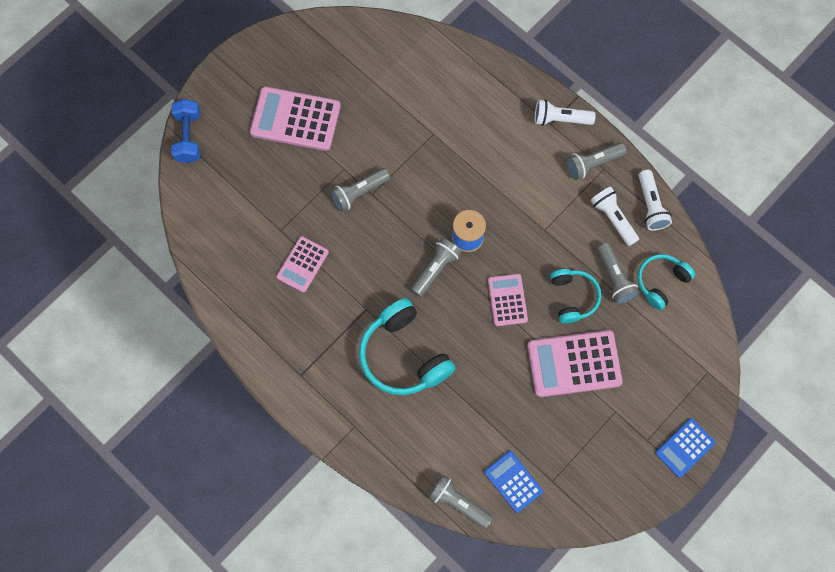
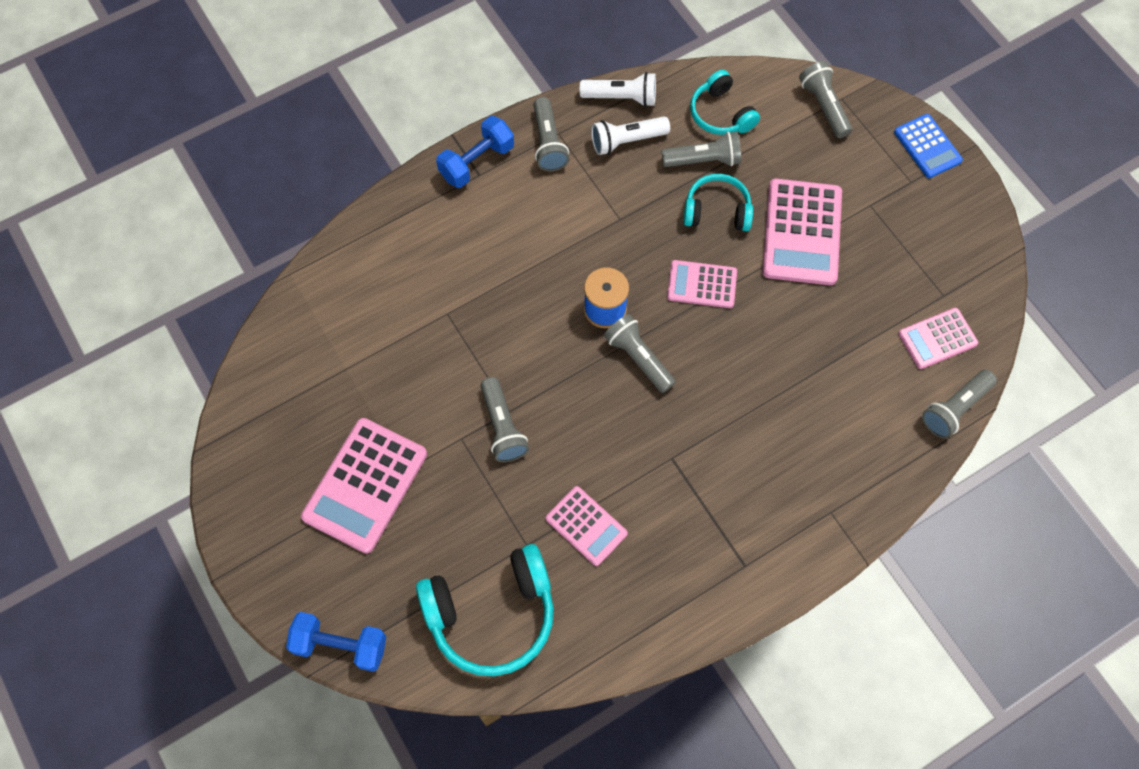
camera: 75 degrees left, 5 degrees down
(403, 355) = (747, 426): turquoise headphones -> turquoise headphones (492, 614)
(513, 481) = (937, 338): blue calculator -> pink calculator
(560, 119) = (476, 162): white flashlight -> blue dumbbell
(695, 359) = (824, 106): none -> grey flashlight

